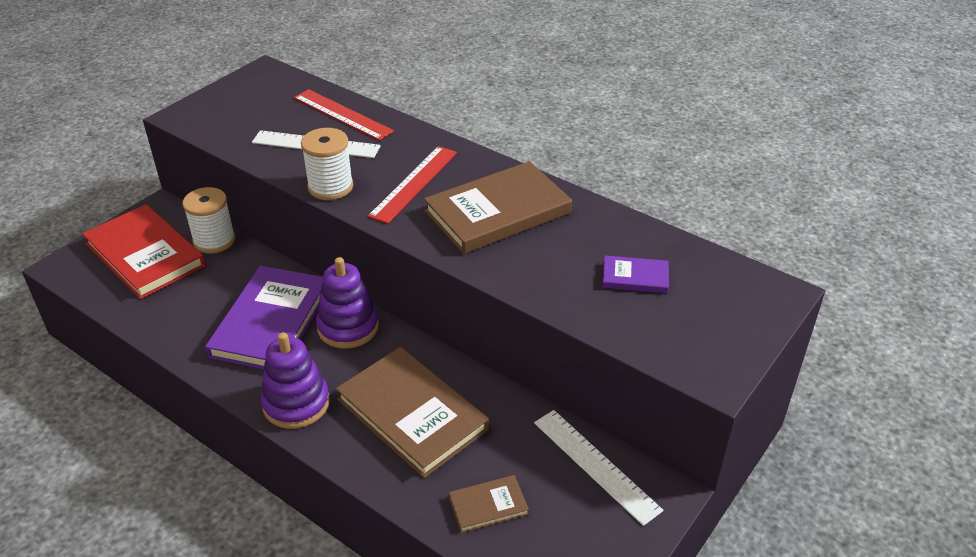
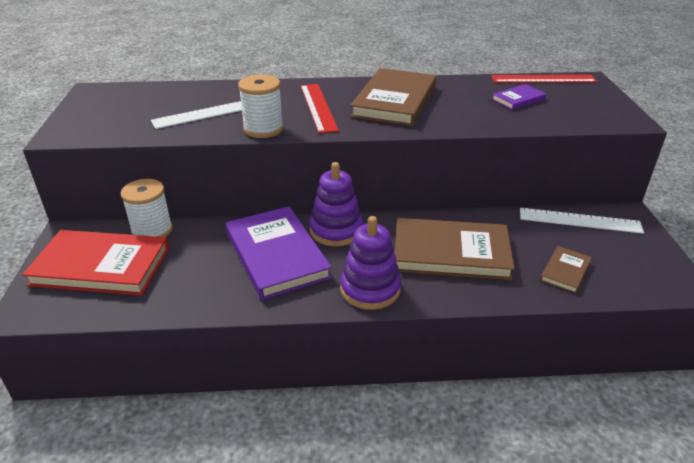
camera: 40 degrees left, 5 degrees down
(342, 114) = (202, 92): red ruler -> red ruler (543, 79)

